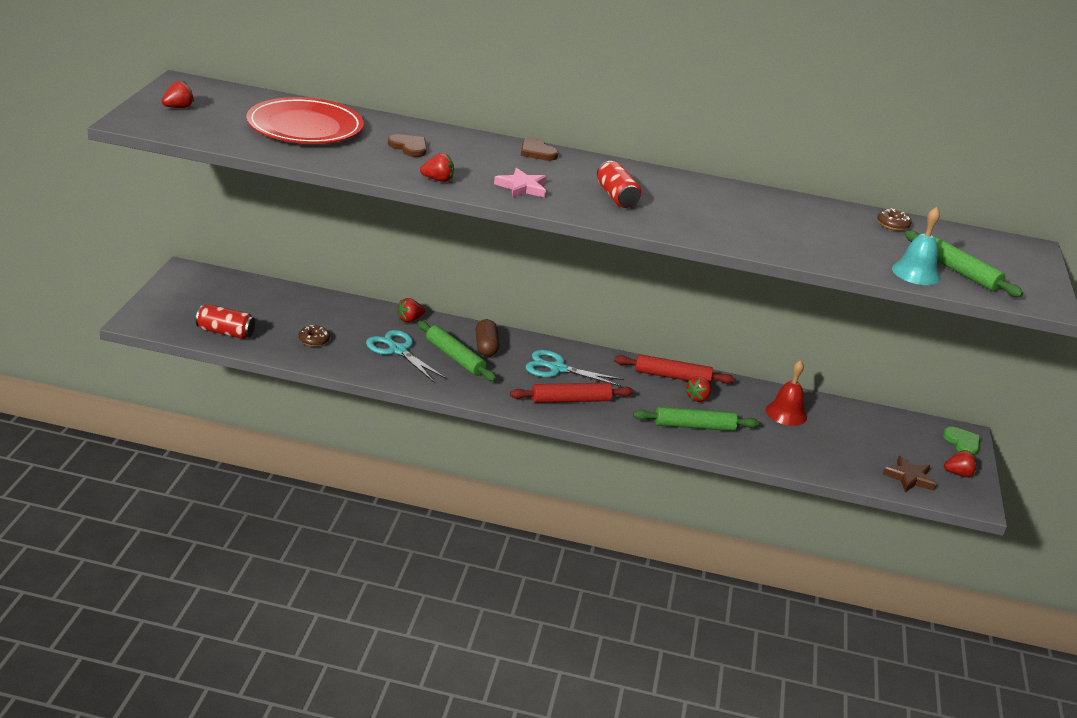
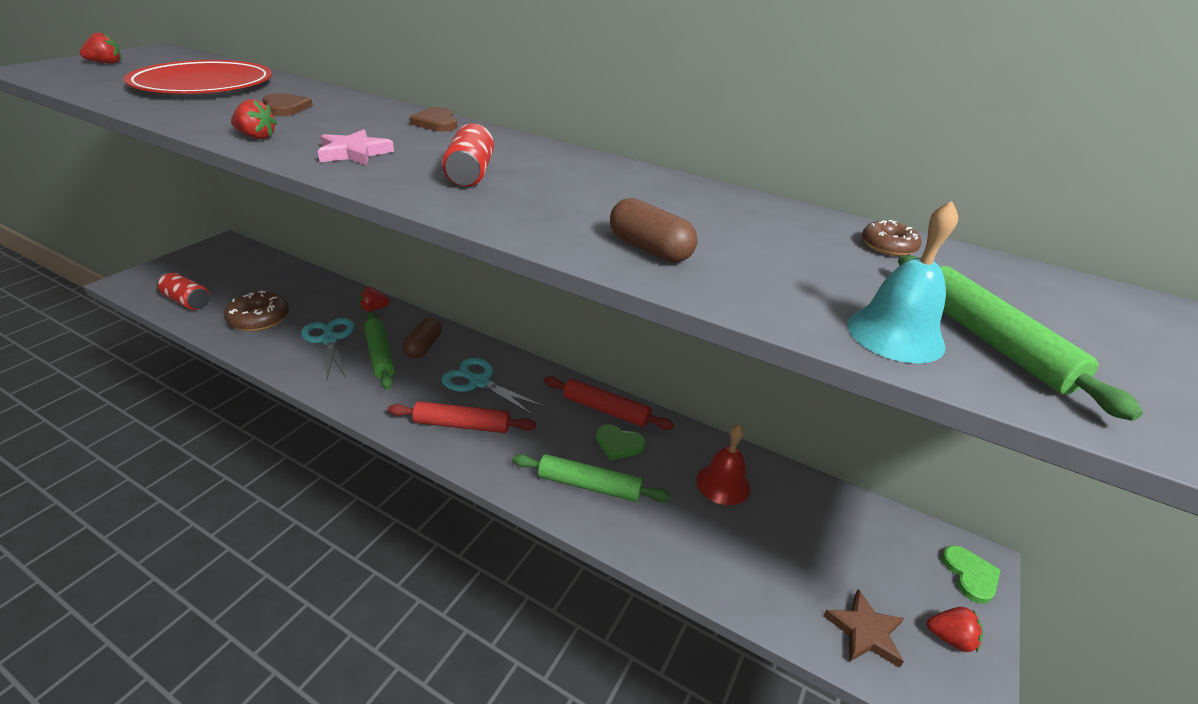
camera: 20 degrees right, 5 degrees up
(314, 340) = (259, 319): brown donut -> brown donut, size x1.83
(697, 398) = (619, 444): red strawberry -> green heart
(770, 240) = (649, 249): none -> brown capsule

